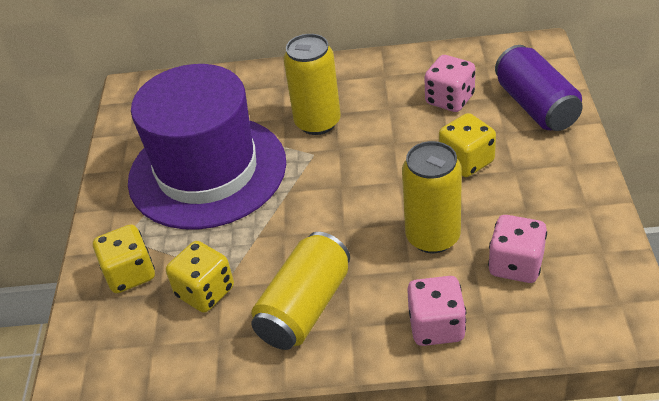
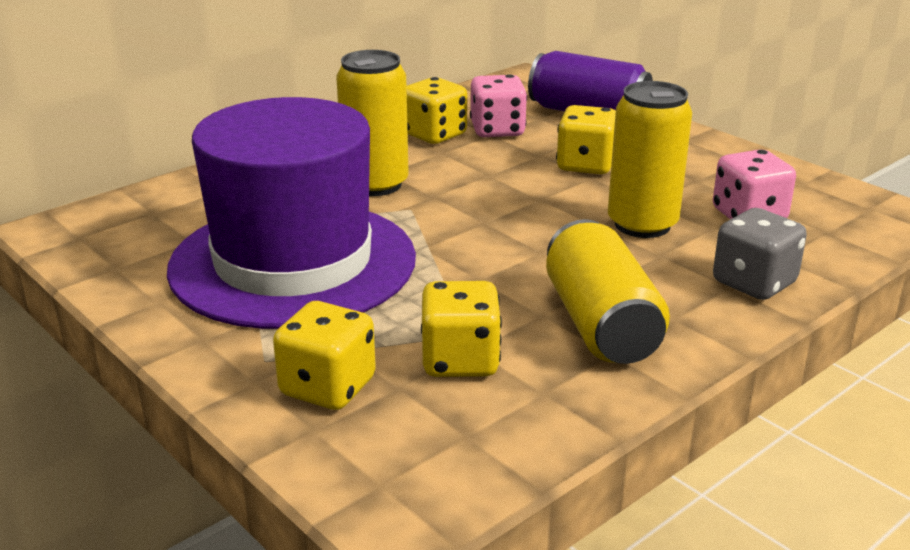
camera: 45 degrees left, 15 degrees down
(404, 88) = (434, 135): none -> yellow dice
(436, 326) = (754, 283): pink dice -> grey dice

